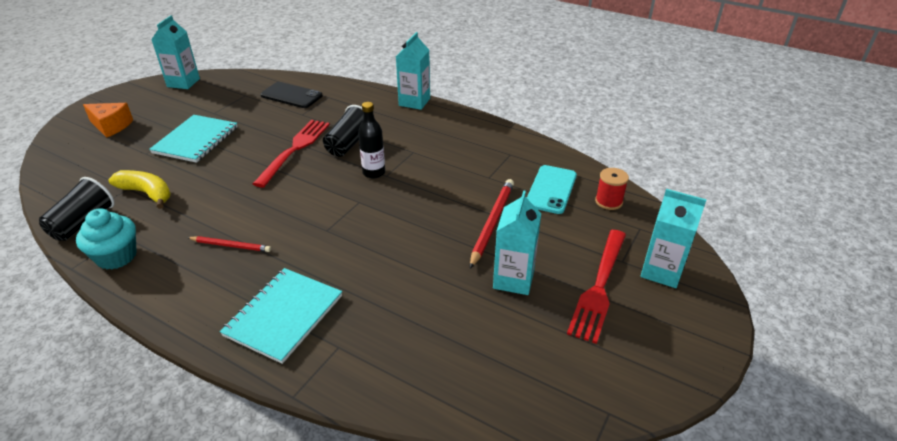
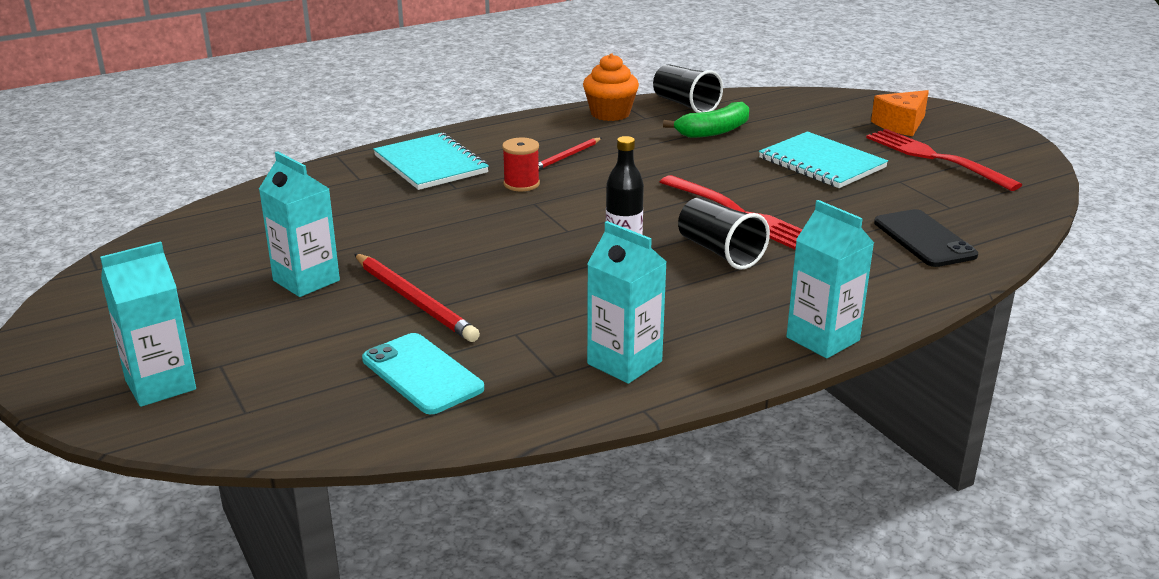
camera: 120 degrees right, 10 degrees down
(116, 256) = (610, 114): turquoise cupcake -> orange cupcake
(147, 193) = (714, 131): yellow banana -> green banana
(183, 83) = (1023, 172): turquoise carton -> turquoise carton (624, 363)
(291, 95) = (924, 239): black phone -> black phone turned 75 degrees counterclockwise
(599, 286) = (213, 328): red fork -> red fork (935, 158)
(608, 201) = (330, 413): red spool -> red spool (521, 184)

